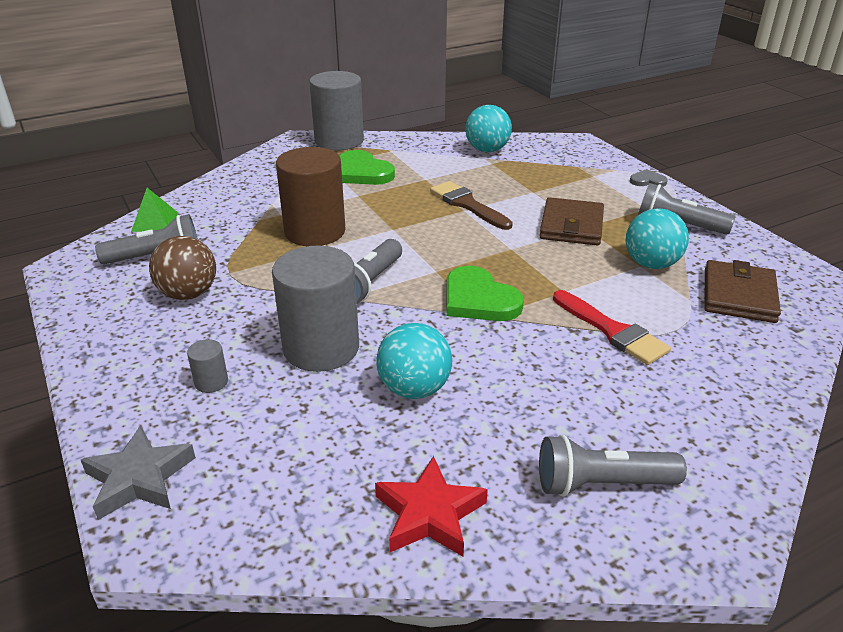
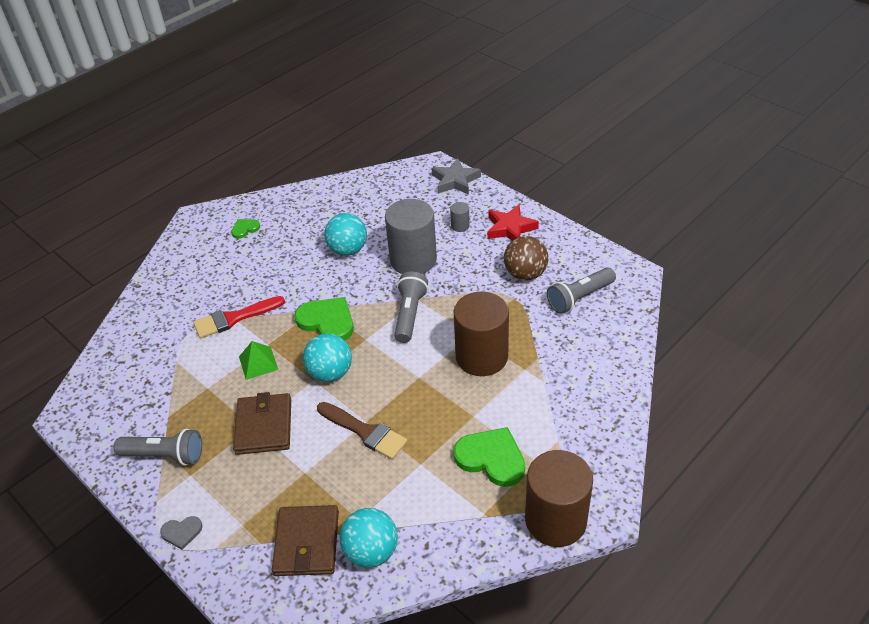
camera: 165 degrees right, 10 degrees up
(155, 222) = (620, 332): green pyramid -> green pyramid (258, 363)
(339, 141) = (555, 520): grey cylinder -> brown cylinder
(429, 514) = (321, 199): red star -> red star (510, 228)
(601, 484) = (245, 229): grey flashlight -> green heart
(612, 331) = (234, 318): red brush -> red brush turned 60 degrees counterclockwise
(651, 264) = (198, 393): turquoise ball -> turquoise ball (330, 373)
(738, 295) = (137, 375): brown wallet -> brown wallet (307, 543)

